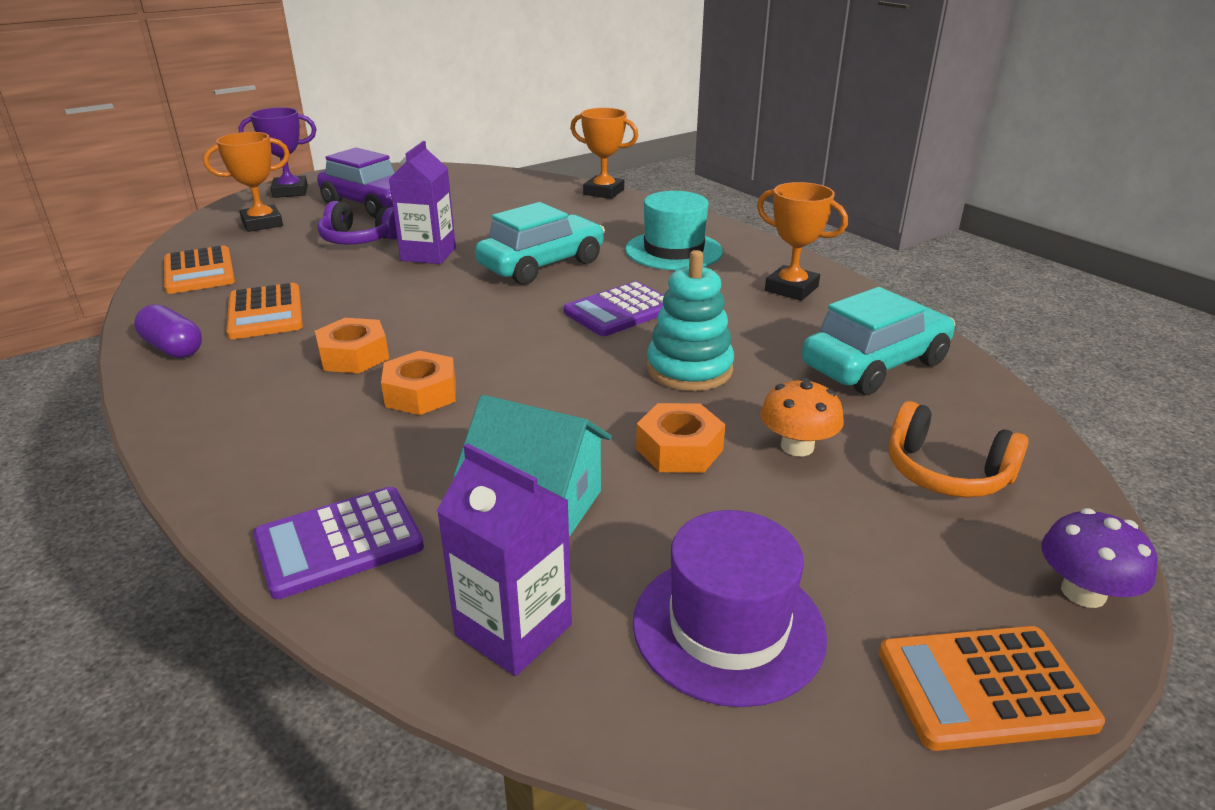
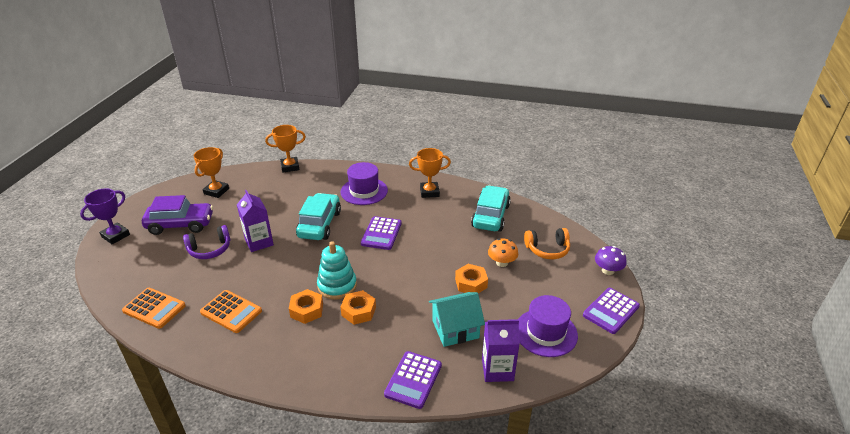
camera: 40 degrees left, 5 degrees up
(173, 348) = (217, 352): purple capsule -> none
(262, 223) = (137, 264): orange trophy -> orange trophy (216, 191)
(673, 251) = (364, 191): turquoise hat -> purple hat
(689, 369) = (437, 249): turquoise stacking toy -> turquoise stacking toy (337, 286)
(984, 688) = (611, 311): orange calculator -> purple calculator

